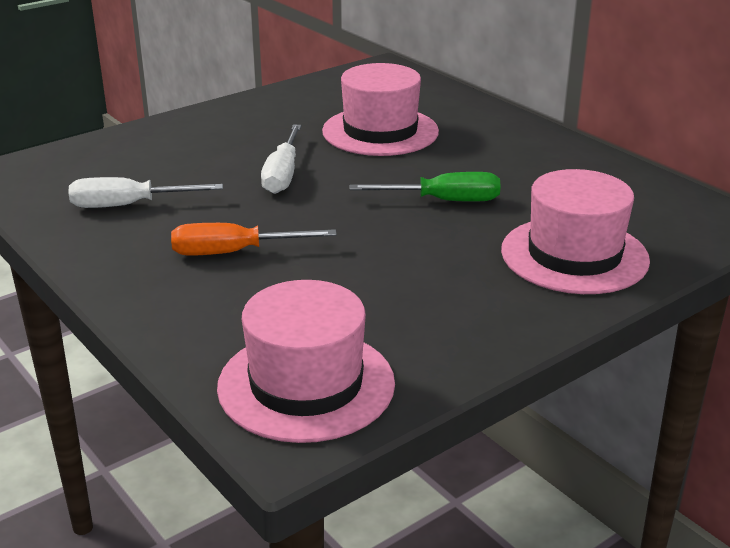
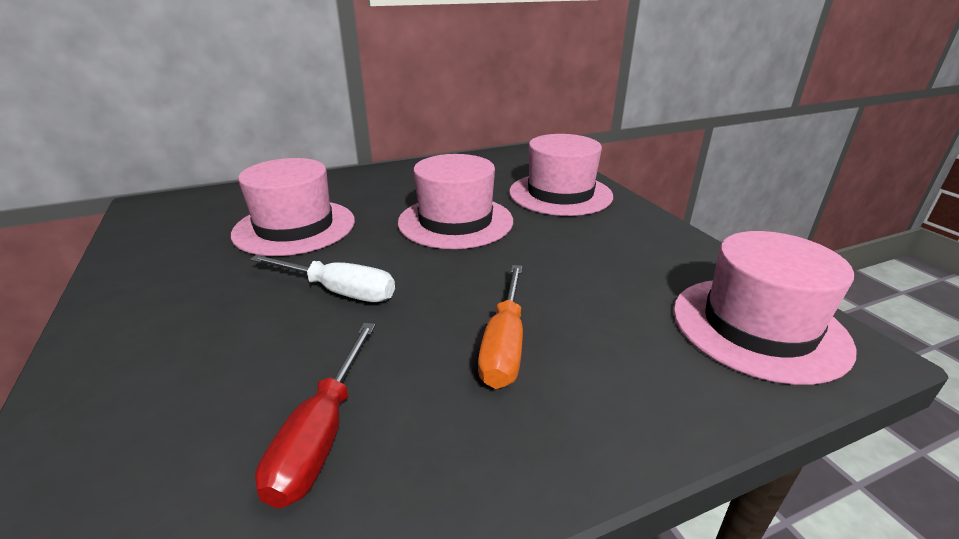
camera: 75 degrees left, 0 degrees up
(128, 205) = (322, 435): white screwdriver -> red screwdriver
(443, 201) = (455, 221): green screwdriver -> pink hat

